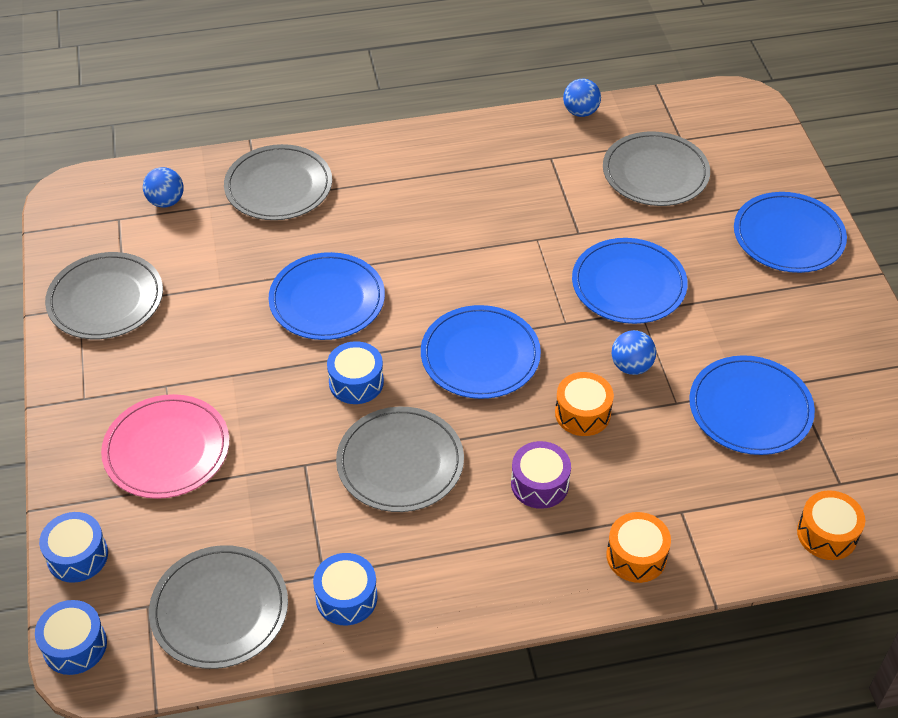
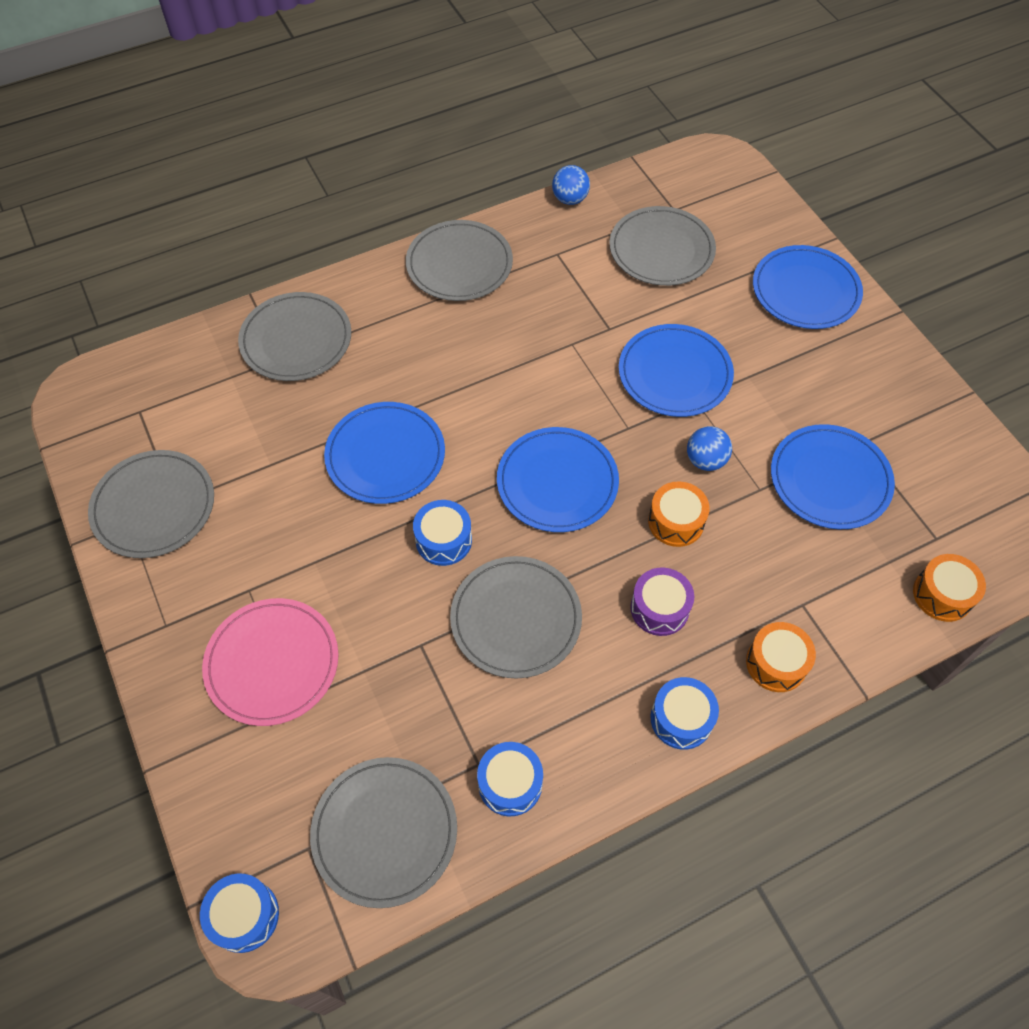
camera: 15 degrees left, 10 degrees up
(77, 556) = (215, 810): blue drum -> blue drum (681, 719)
(166, 201) = (184, 381): blue ball -> none
(453, 150) = (459, 264): none -> grey plate

